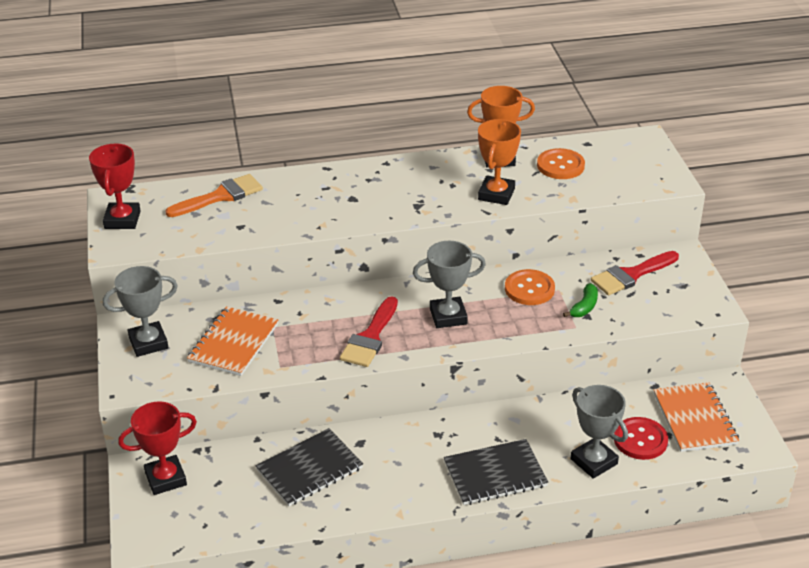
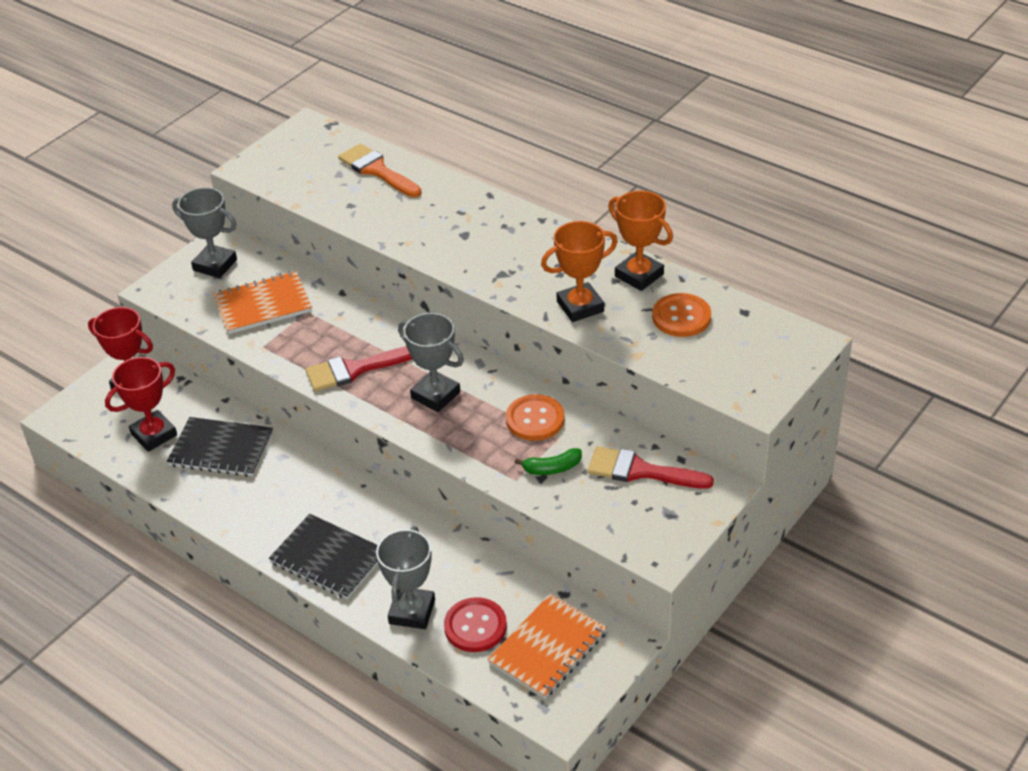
camera: 50 degrees right, 5 degrees up
(122, 220) = (286, 148): red trophy -> red trophy (154, 435)
(220, 196) = (377, 170): orange brush -> orange brush turned 150 degrees counterclockwise

